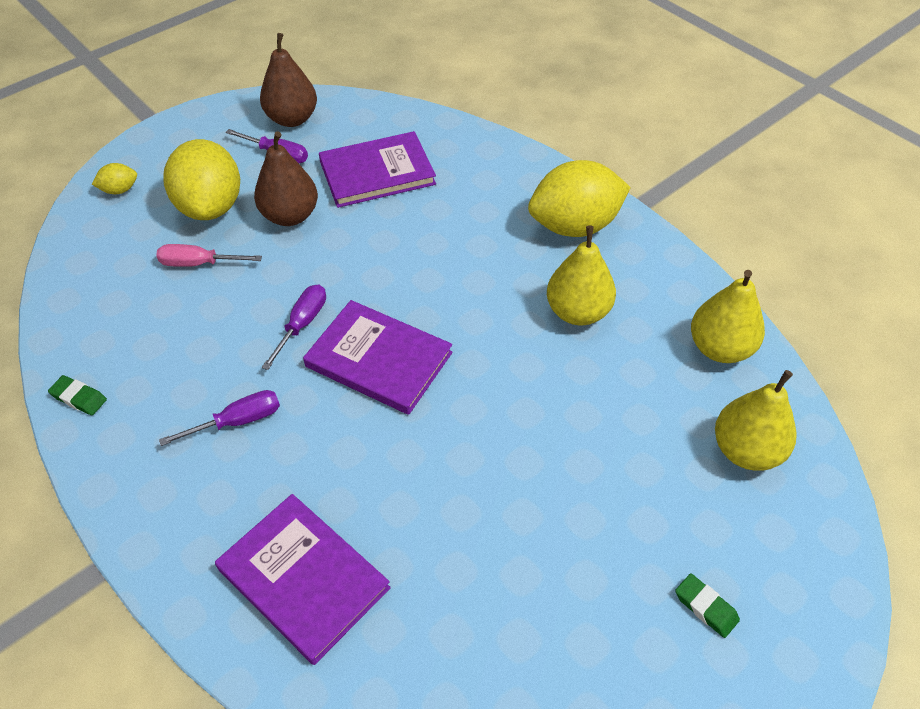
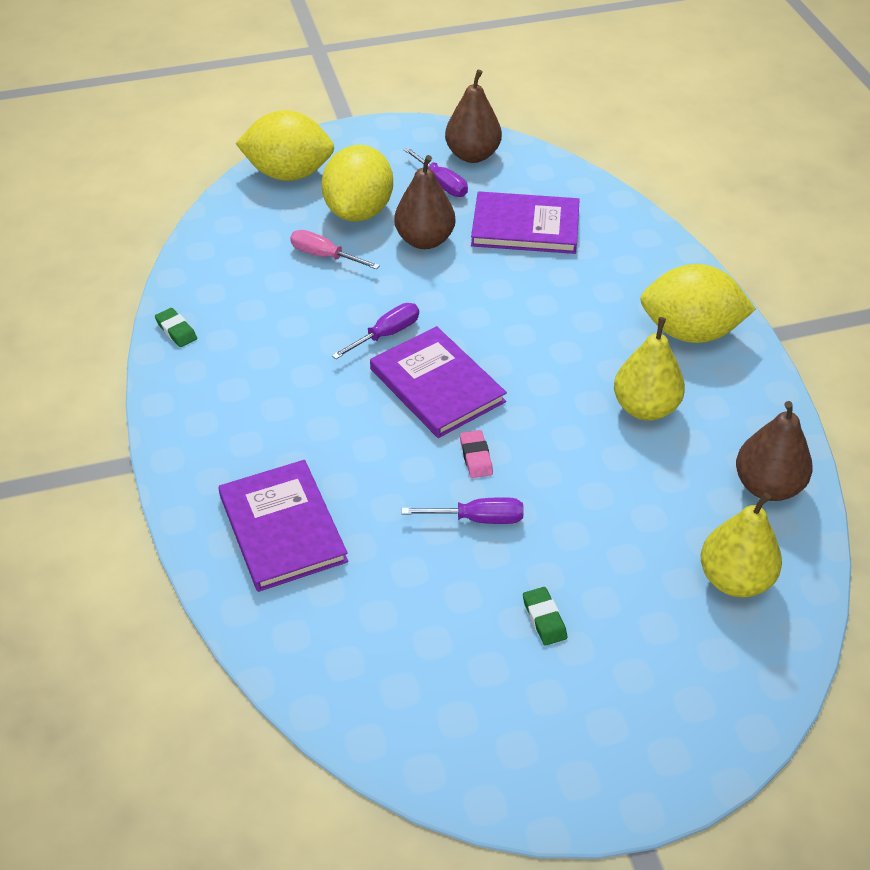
camera: 25 degrees right, 5 degrees down
(120, 190) = (289, 174): yellow lemon -> yellow lemon, size x2.31
(238, 421) = (292, 392): purple screwdriver -> purple screwdriver (479, 519)
(455, 420) = (476, 457): none -> pink eraser
(706, 607) = (611, 684): green eraser -> green eraser (544, 619)
(720, 348) = (767, 486): yellow pear -> brown pear

